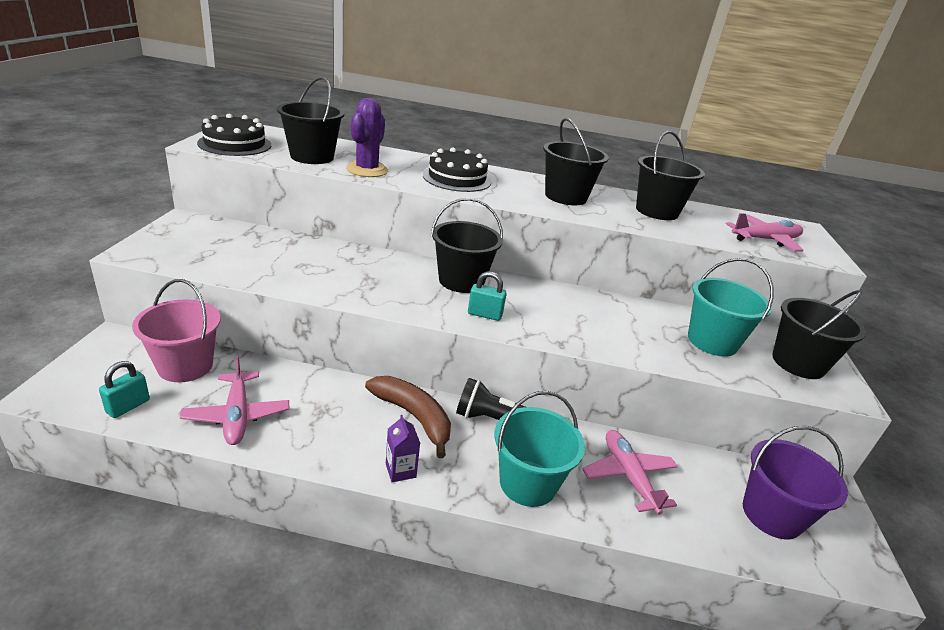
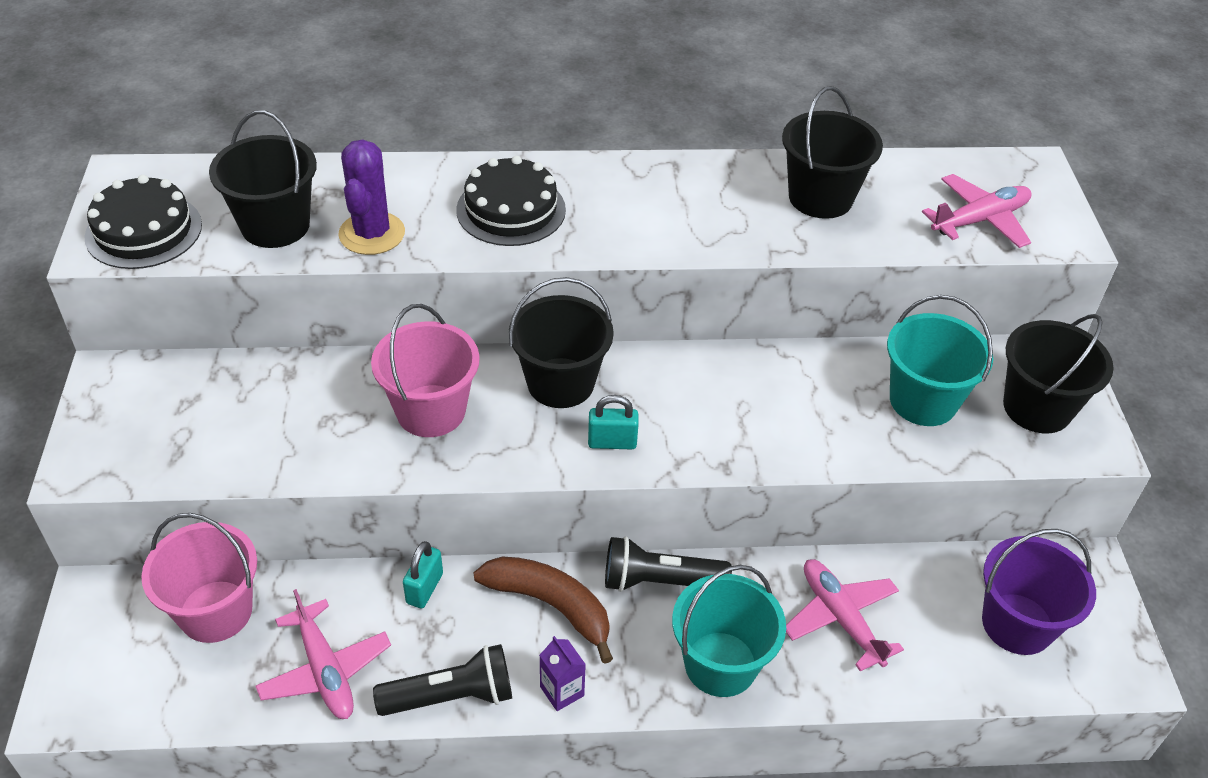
camera: 10 degrees left, 15 degrees up
(128, 406) = (179, 697): turquoise padlock -> turquoise padlock (424, 588)
(317, 453) = (451, 696): none -> black flashlight
(371, 275) = (431, 411): none -> pink bucket
(565, 197) = (682, 204): black bucket -> none

